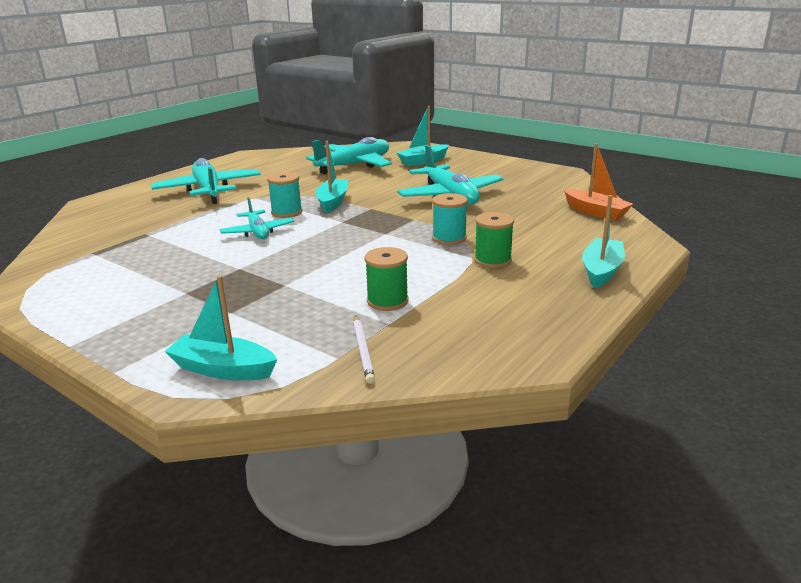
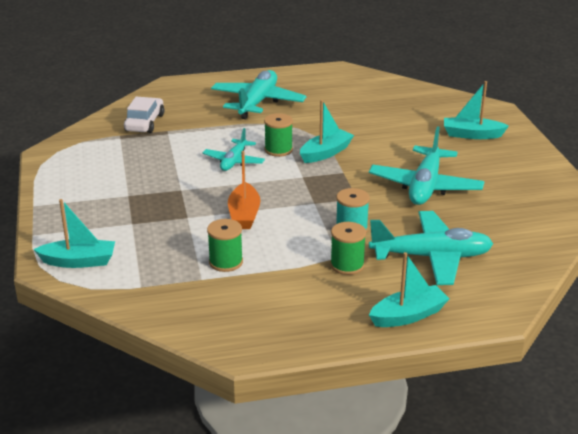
camera: 40 degrees right, 5 degrees up
(107, 235) = (144, 123): none -> white car
(223, 369) = (79, 261): turquoise boat -> turquoise boat turned 120 degrees clockwise
(286, 212) = (278, 150): turquoise spool -> green spool
(354, 165) = (404, 116): turquoise plane -> turquoise plane (431, 257)
(363, 350) = (160, 289): white pencil -> none
(595, 212) = (517, 260): orange boat -> orange boat (244, 214)

